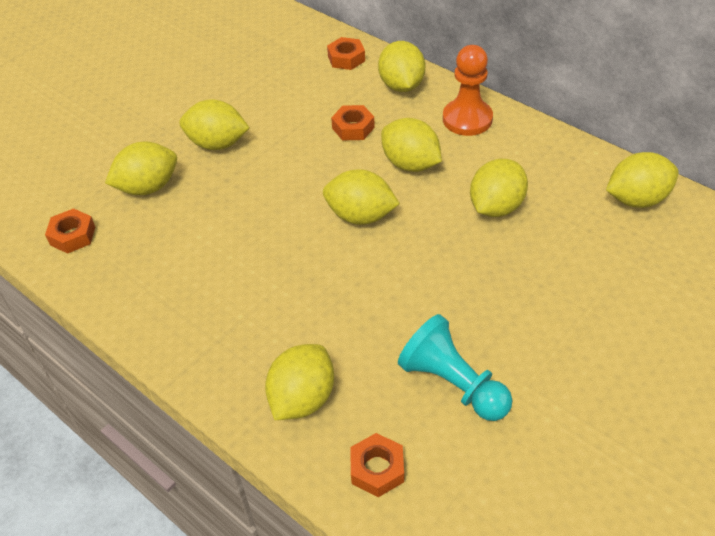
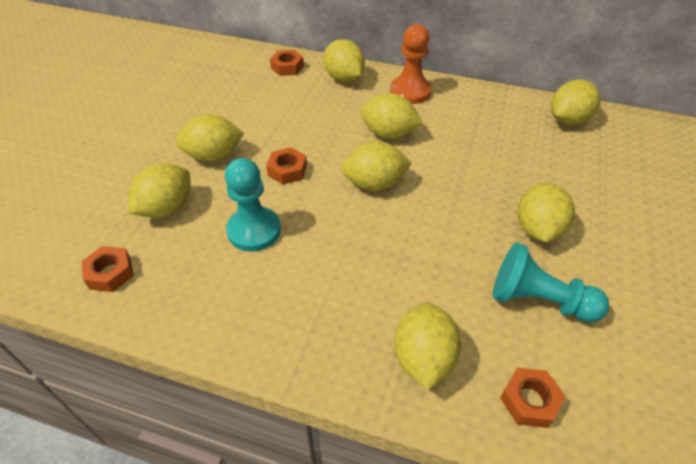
camera: 25 degrees left, 0 degrees up
(215, 232) = (254, 230): none -> turquoise pawn
(353, 128) = (325, 117): orange nut -> orange nut (287, 170)
(496, 207) = (475, 150): yellow lemon -> yellow lemon (538, 229)

